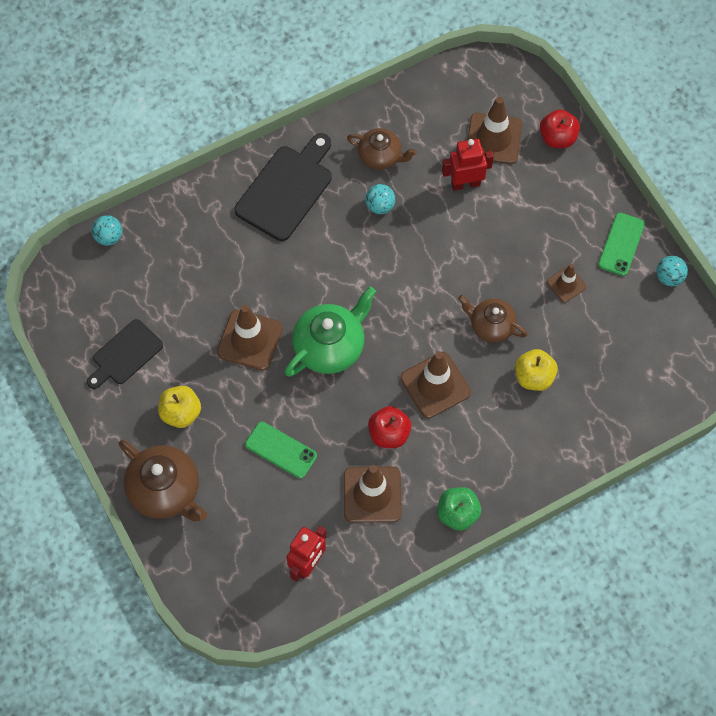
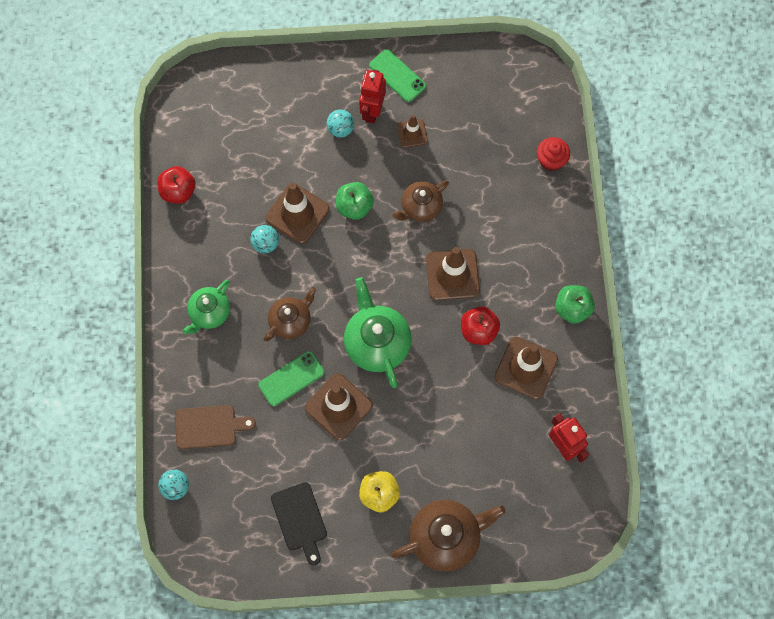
camera: 65 degrees left, 5 degrees up
(177, 239) = (209, 427): none -> brown cutting board
(281, 450) = (452, 424): green phone -> green phone (291, 379)
(287, 189) = (209, 313): black cutting board -> green teapot
(381, 156) = (218, 222): brown teapot -> brown teapot (291, 321)
(459, 266) = (354, 207): none -> green apple
(465, 183) = (280, 167): red robot -> red robot (372, 111)
(493, 139) = (250, 125): brown traffic cone -> brown traffic cone (297, 213)
(534, 377) = (481, 196): yellow apple -> none
(557, 138) = (276, 76): red apple -> red apple (178, 191)
(610, 427) = (551, 160): none -> red cupcake
(669, 277) = (444, 55): turquoise ball -> turquoise ball (340, 129)

